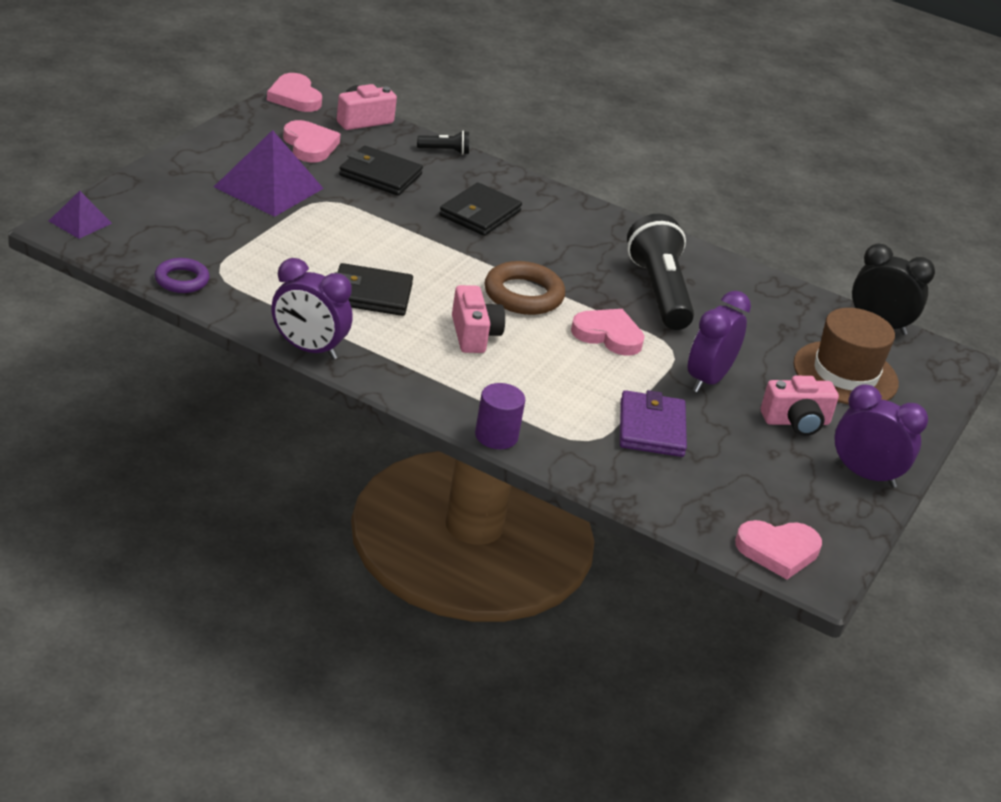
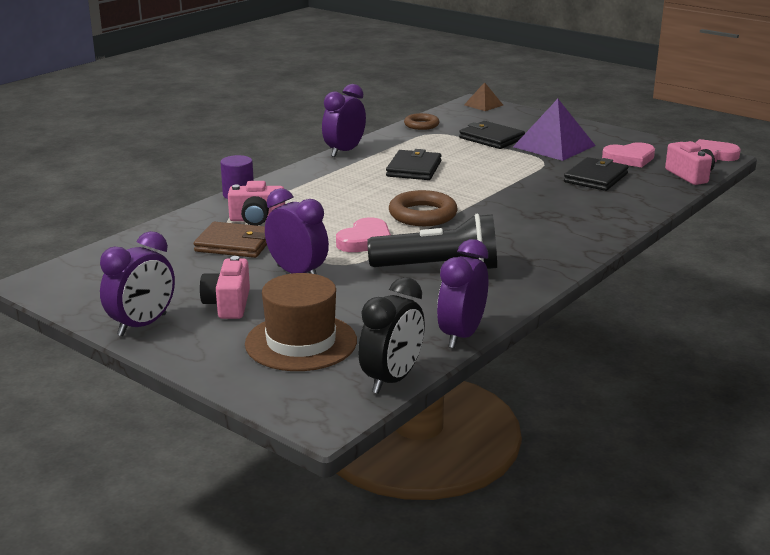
camera: 105 degrees right, 10 degrees down
(80, 222) = (483, 105): purple pyramid -> brown pyramid
(182, 280) = (421, 125): purple ring -> brown ring
(445, 151) = (656, 201): black flashlight -> none
(474, 334) = (363, 195): pink camera -> pink camera (257, 220)
(480, 213) = (550, 208): black wallet -> black wallet (491, 138)
(651, 428) = (234, 244): purple wallet -> brown wallet
(778, 551) = (69, 273): pink heart -> none
(788, 288) = (461, 335): none -> purple clock

